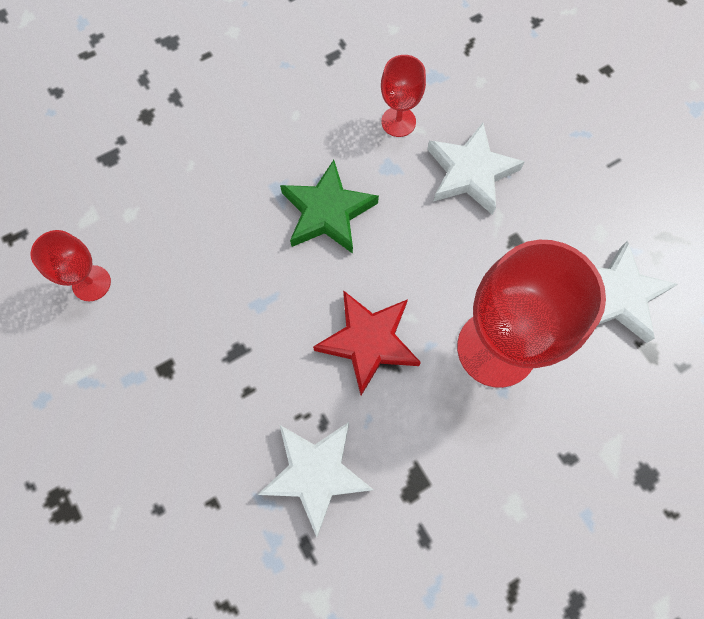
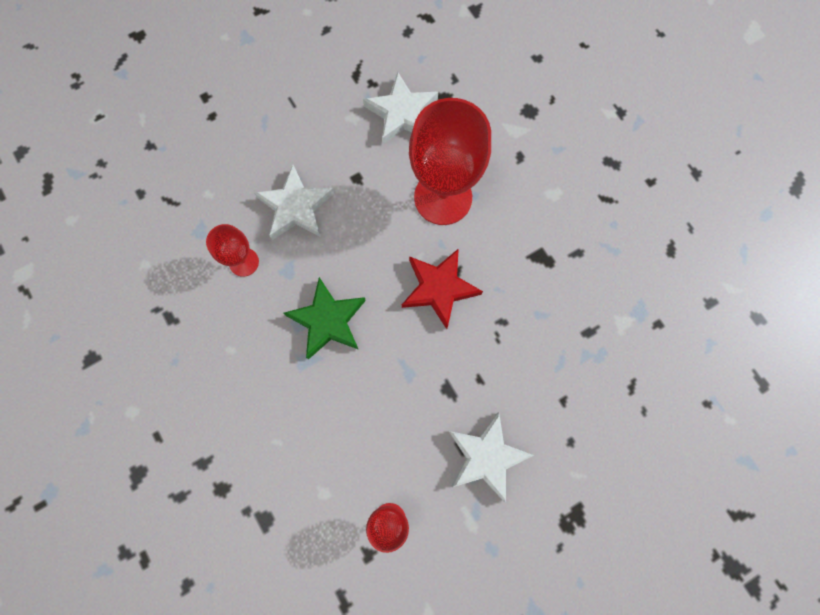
camera: 90 degrees left, 5 degrees up
(316, 473) = (538, 326): white star -> white star (486, 456)

